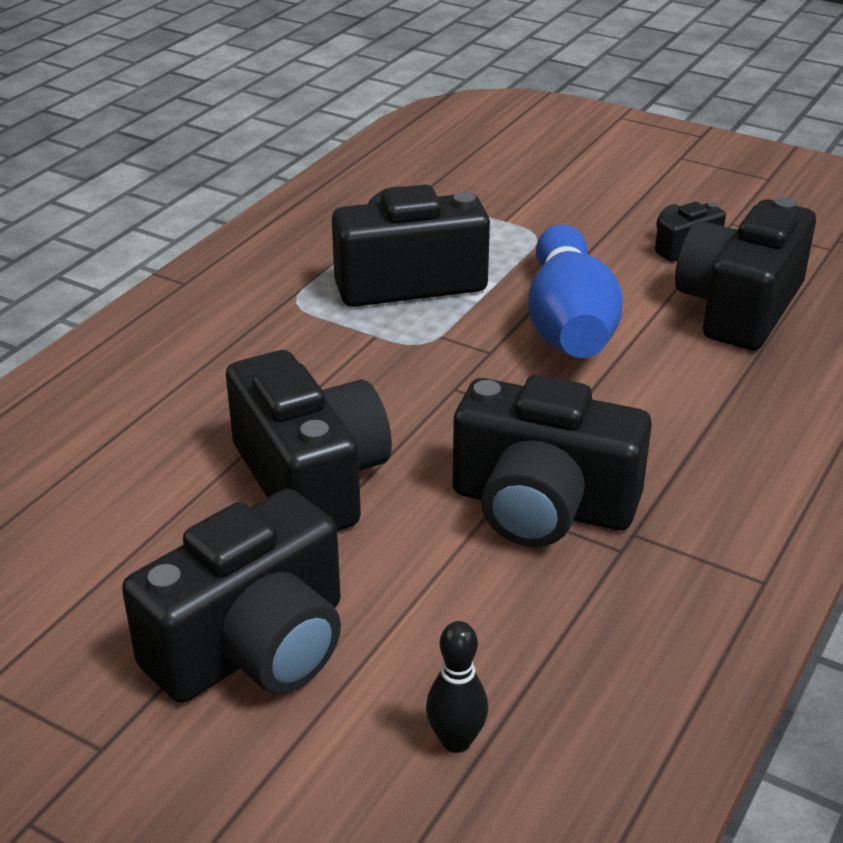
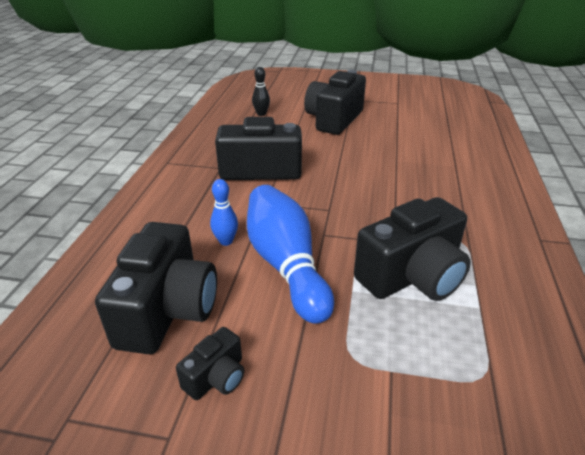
camera: 160 degrees right, 0 degrees up
(310, 479) = (360, 160): black camera -> none
(650, 372) = (226, 241): none -> blue bowling pin

